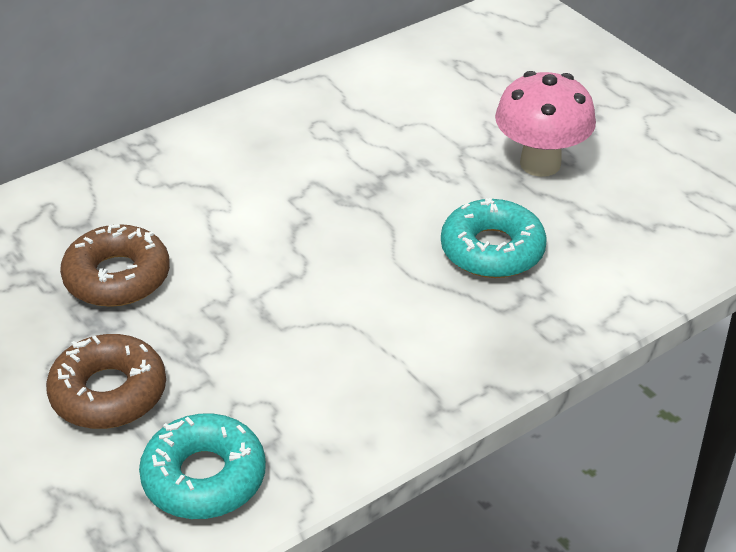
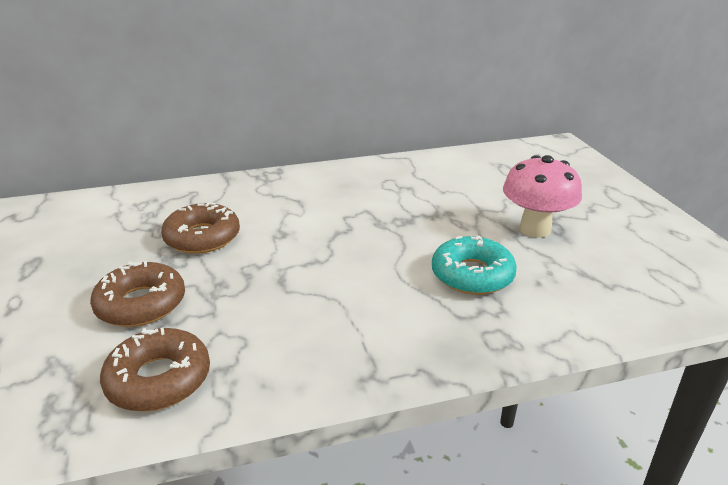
camera: 20 degrees right, 10 degrees down
(204, 477) = (159, 379): turquoise donut -> brown donut

